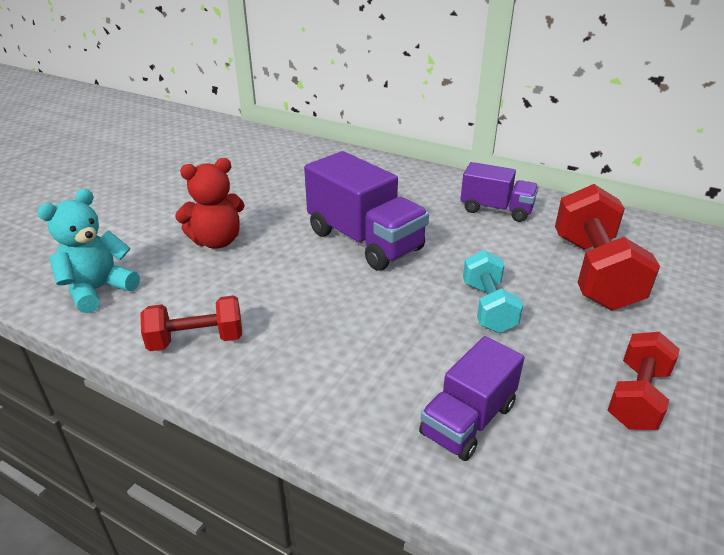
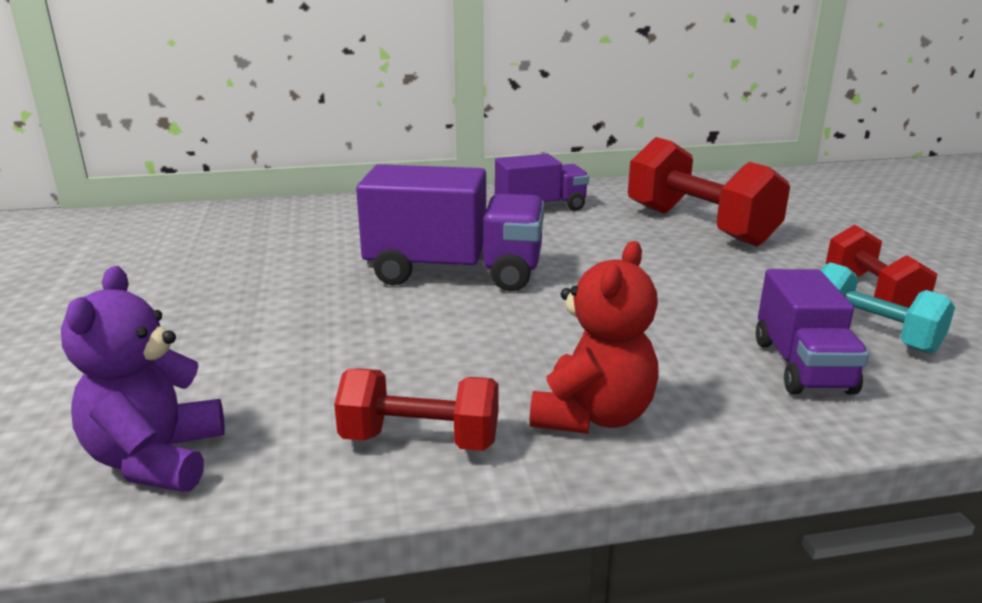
camera: 40 degrees left, 10 degrees down
(98, 290) = (157, 459): turquoise teddy bear -> purple teddy bear
(197, 340) = (420, 440): red dumbbell -> red dumbbell turned 60 degrees clockwise
(217, 241) = (261, 337): red teddy bear -> red teddy bear (593, 416)
(488, 307) = (667, 280): turquoise dumbbell -> turquoise dumbbell (871, 334)

